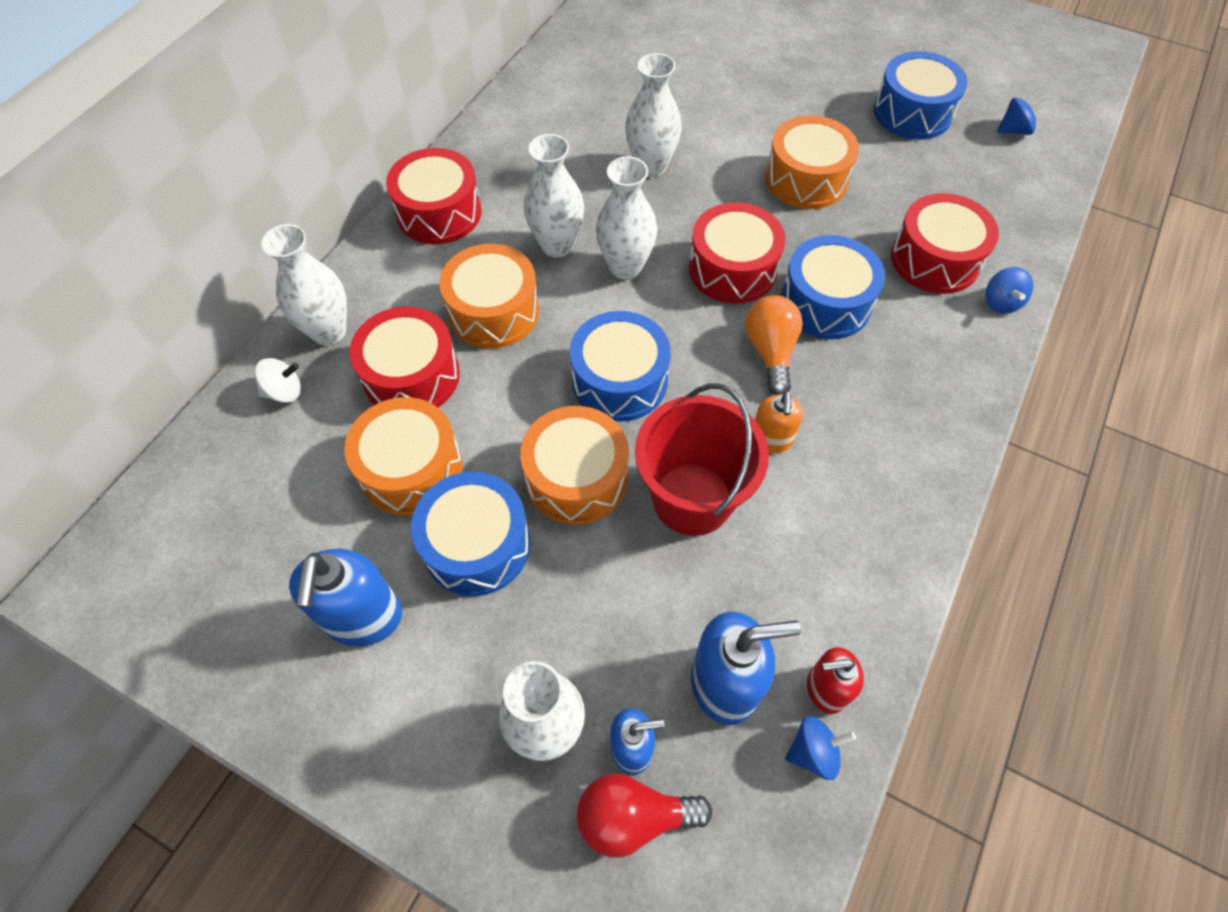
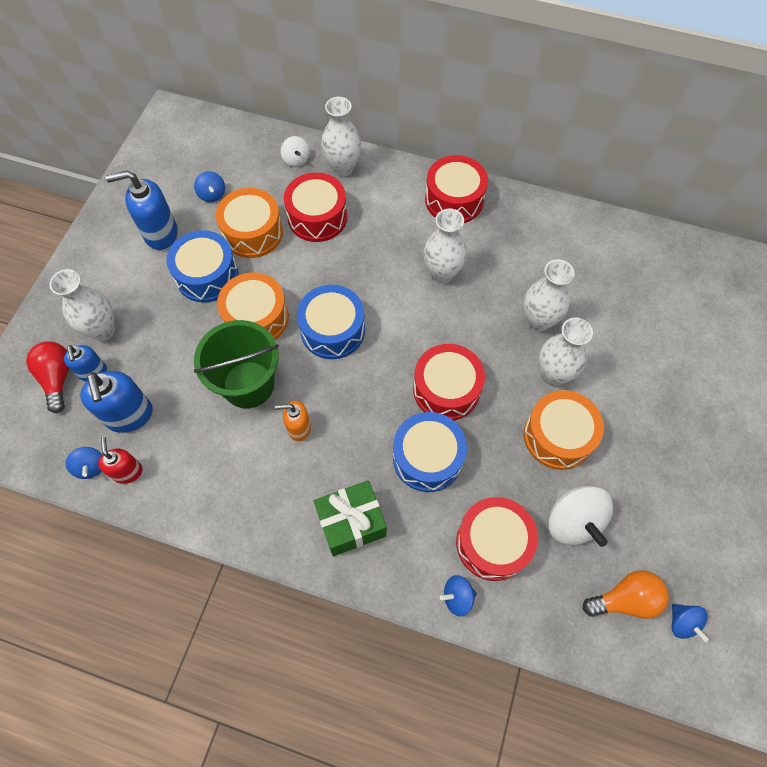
camera: 80 degrees right, 5 degrees up
(307, 525) = (212, 194): none -> blue spinning top
(493, 311) = (375, 249): orange drum -> none
(625, 267) = (432, 319): white vase -> white vase (553, 375)
(692, 499) = (248, 384): red bucket -> green bucket
(770, 352) = (373, 422): orange light bulb -> orange light bulb (625, 599)
(909, 188) = (572, 521): none -> white spinning top
(911, 394) = (351, 523): none -> green gift
(912, 113) = (674, 524): blue drum -> none

